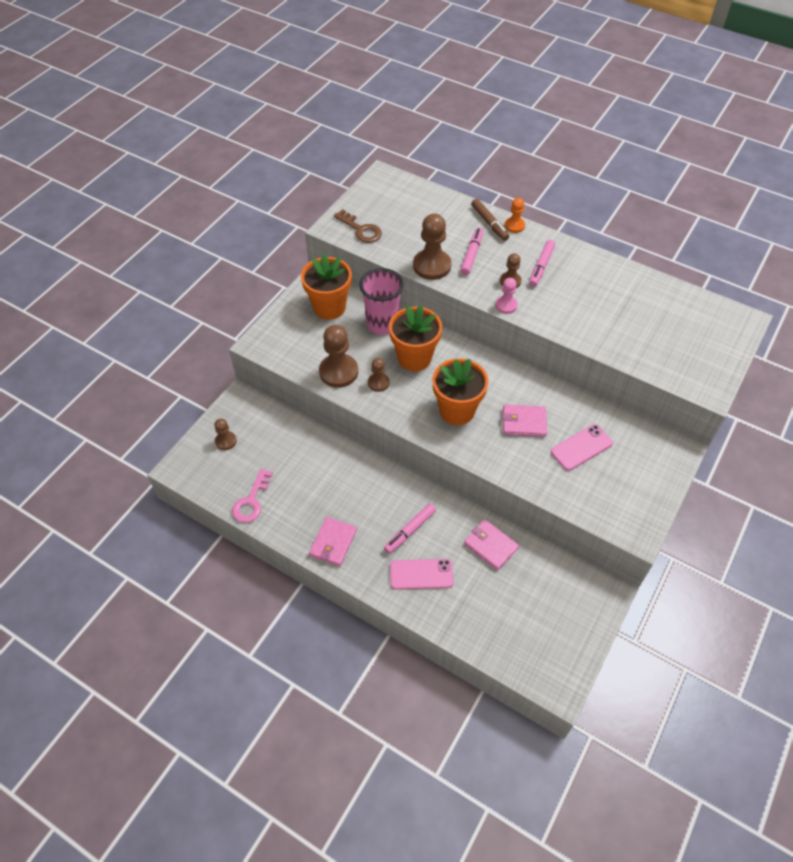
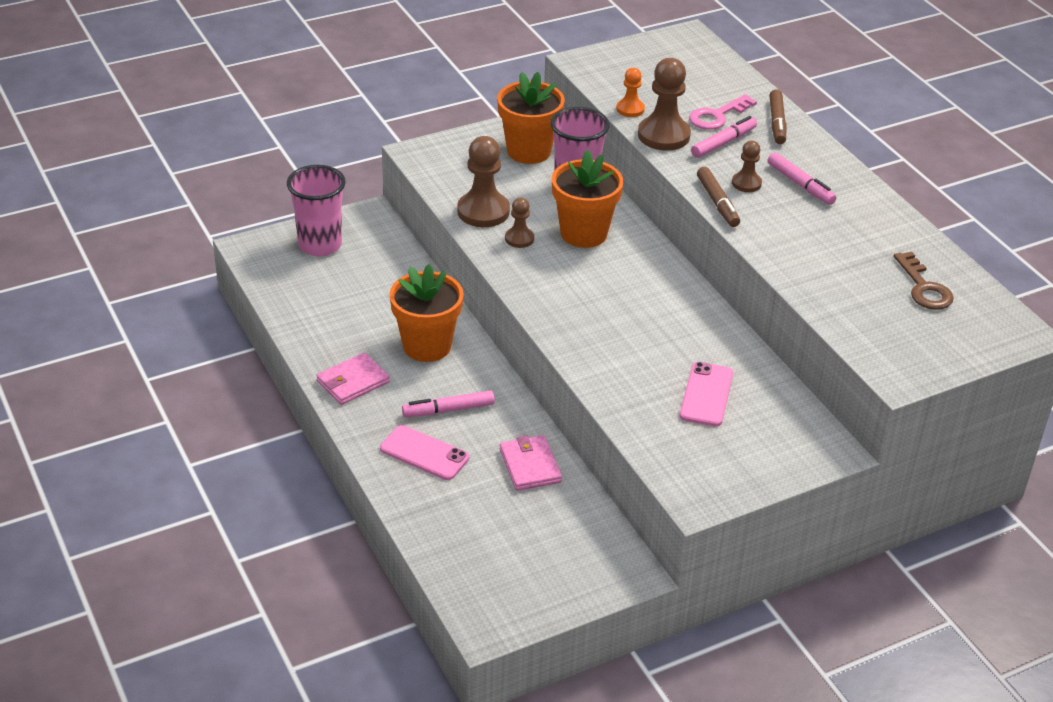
camera: 30 degrees right, 15 degrees down
(226, 441) = (320, 245): brown pawn -> pink cup
(251, 501) = (299, 307): pink key -> pink key (717, 116)
(361, 229) = (612, 74): brown key -> brown key (924, 287)
(457, 410) = (587, 299): orange flower pot -> orange flower pot (427, 346)
(506, 305) = (717, 203): pink pawn -> brown marker
(514, 226) = (807, 136): orange pawn -> orange pawn (630, 109)
(523, 422) = (657, 343): pink wallet -> none
(541, 267) = (800, 184): pink marker -> pink marker turned 90 degrees counterclockwise
(581, 447) = (706, 394): pink phone -> pink phone turned 75 degrees counterclockwise

